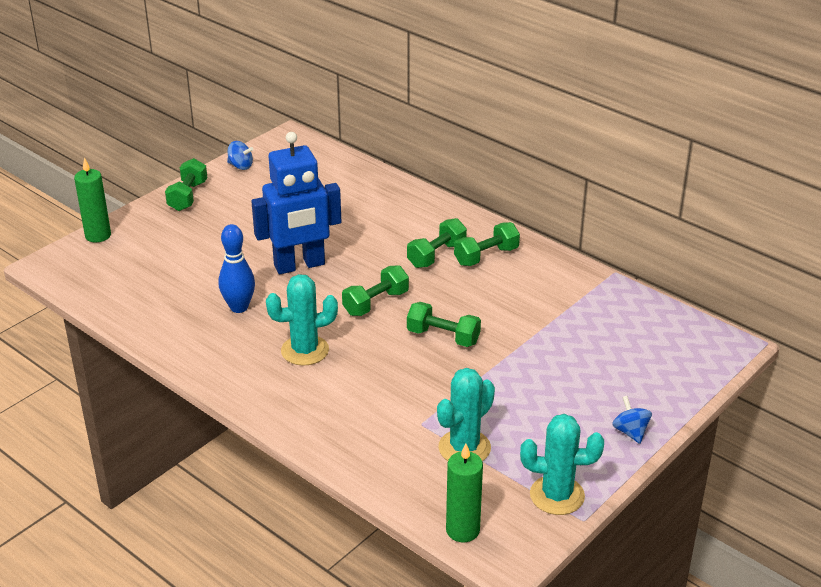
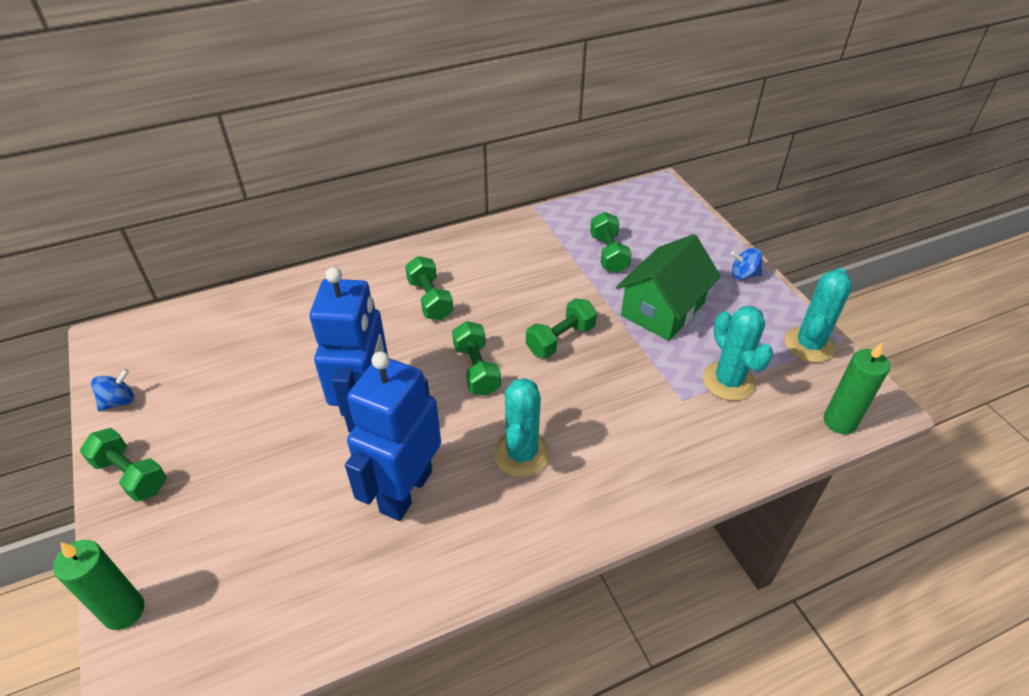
camera: 65 degrees left, 10 degrees up
(239, 307) = (405, 491): blue bowling pin -> blue robot
(486, 256) = (457, 268): green dumbbell -> green dumbbell (608, 254)
(531, 387) = (663, 309): none -> green house

